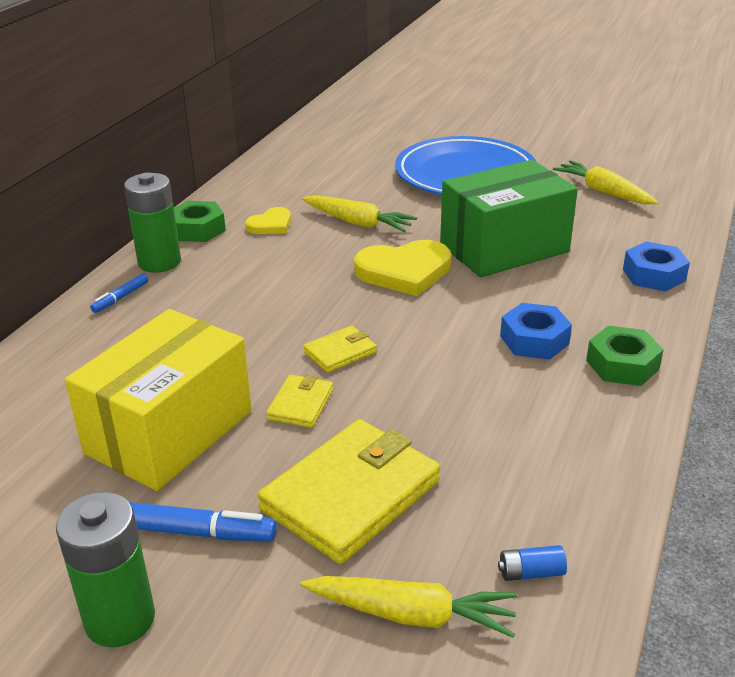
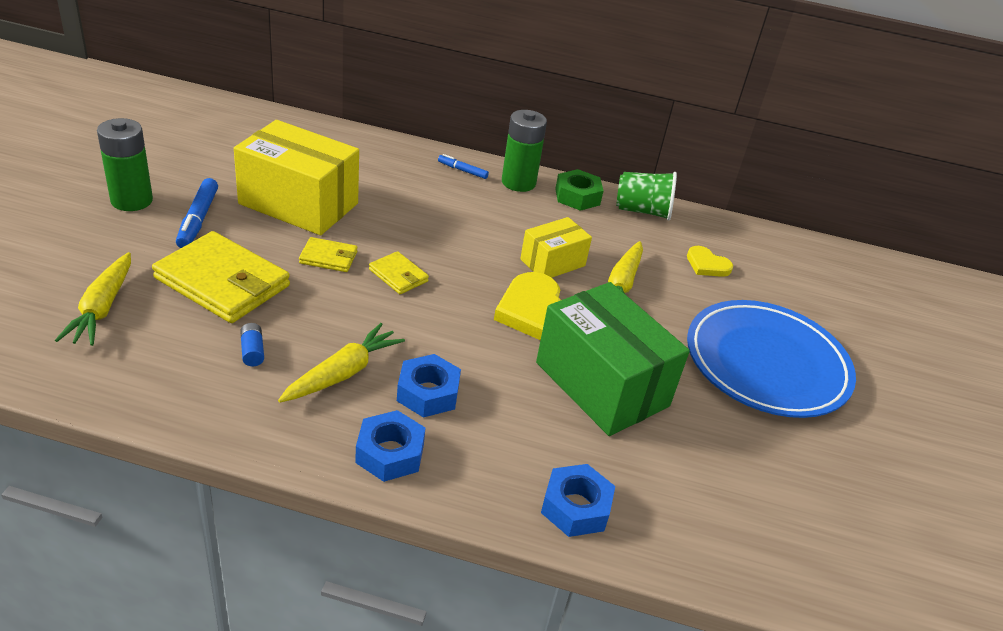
camera: 75 degrees right, 5 degrees up
(233, 197) = (642, 211): none -> green cup
(270, 225) = (599, 233): yellow heart -> yellow heart (707, 265)
(320, 255) = (552, 262): none -> yellow box
(531, 573) = (125, 365): blue battery -> blue battery (252, 351)
(603, 192) = (779, 488): yellow carrot -> yellow carrot (343, 373)
(622, 365) = (390, 453): green nut -> blue nut

